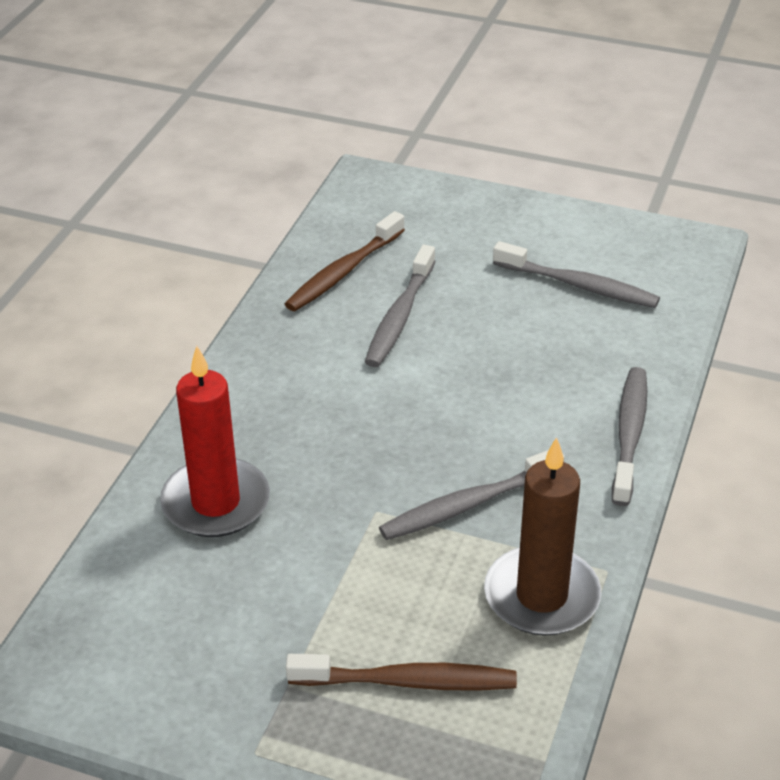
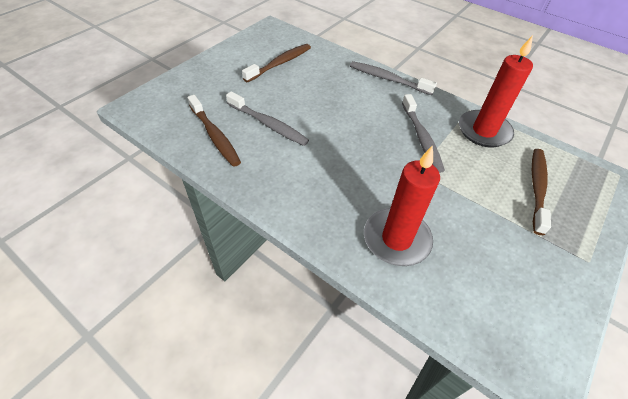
camera: 75 degrees left, 10 degrees up
(541, 596) = (484, 131): brown candle -> red candle
(578, 285) = (280, 63): grey toothbrush -> brown toothbrush

